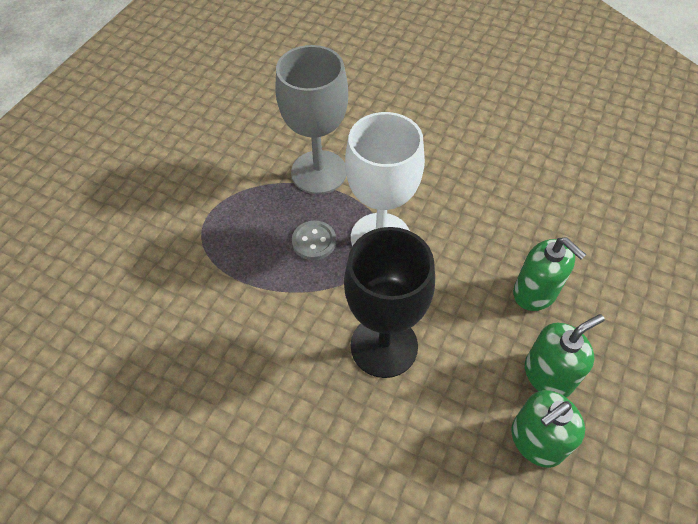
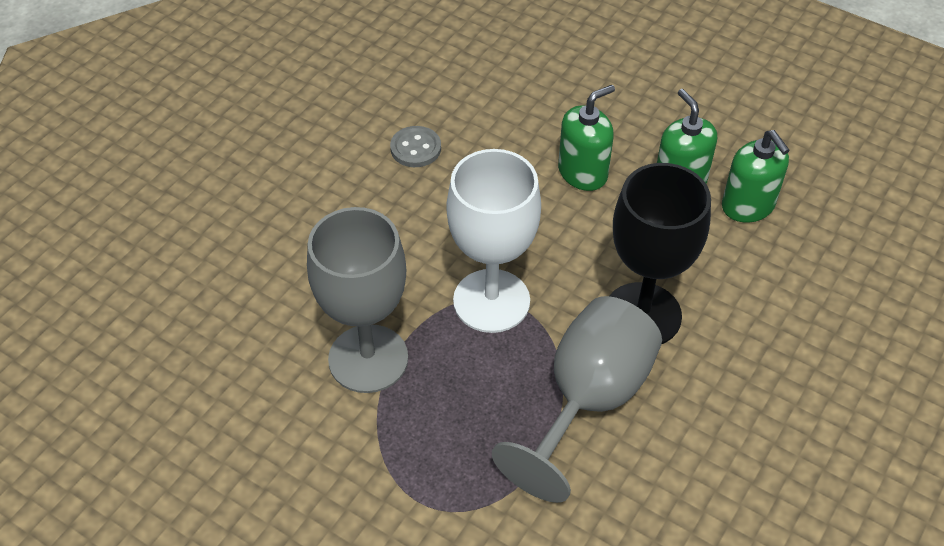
camera: 85 degrees left, 5 degrees down
(293, 309) = (587, 401): none -> grey goblet
(314, 241) = (487, 372): grey button -> grey button (415, 148)

